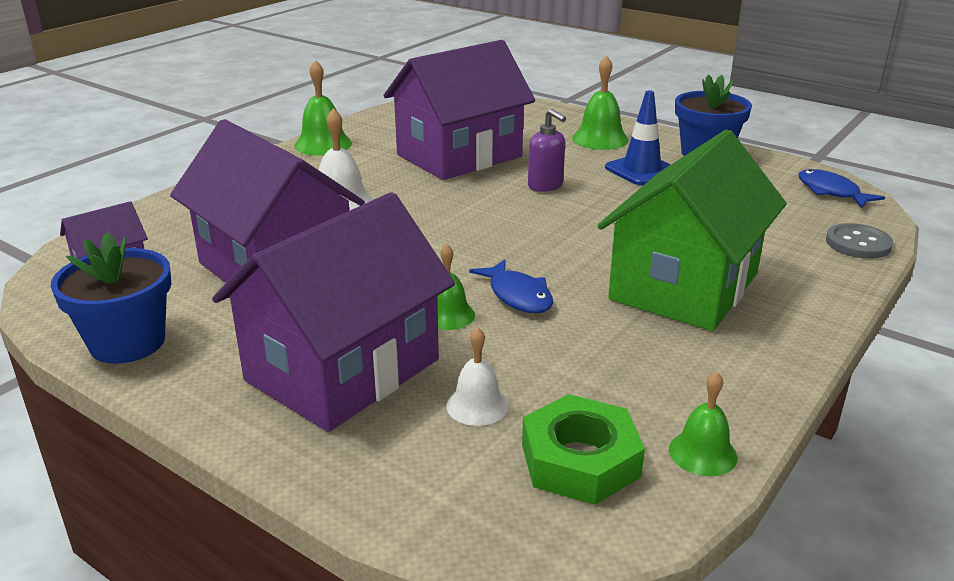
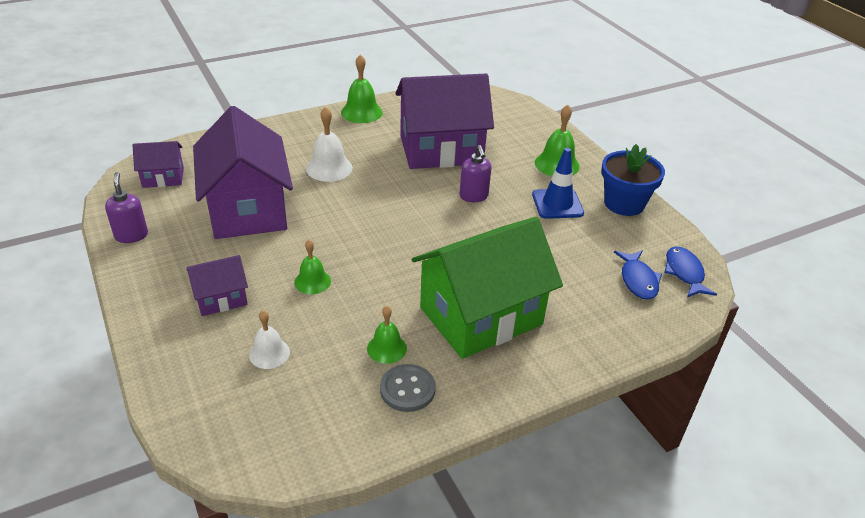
camera: 25 degrees right, 10 degrees up
(127, 343) = (131, 235): blue flower pot -> purple soap dispenser
(342, 370) = (221, 298): purple house -> purple house, size x0.47
(518, 296) = (367, 282): blue fish -> blue fish (638, 280)
(580, 460) = (289, 414): green nut -> none
(702, 453) = (362, 441): green bell -> green bell (386, 348)
(858, 243) = (649, 327): grey button -> grey button (407, 389)

